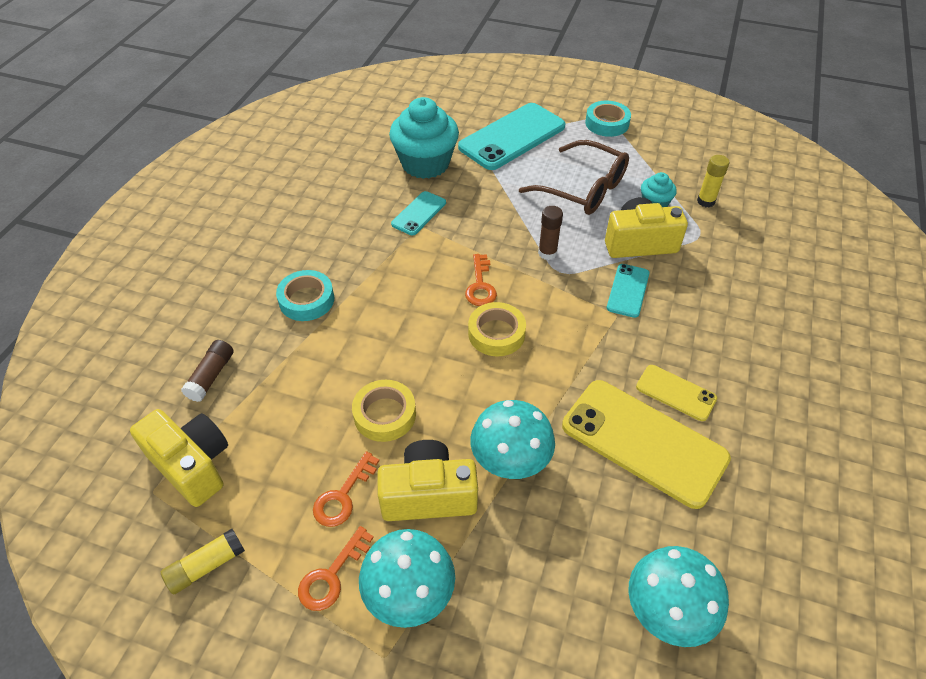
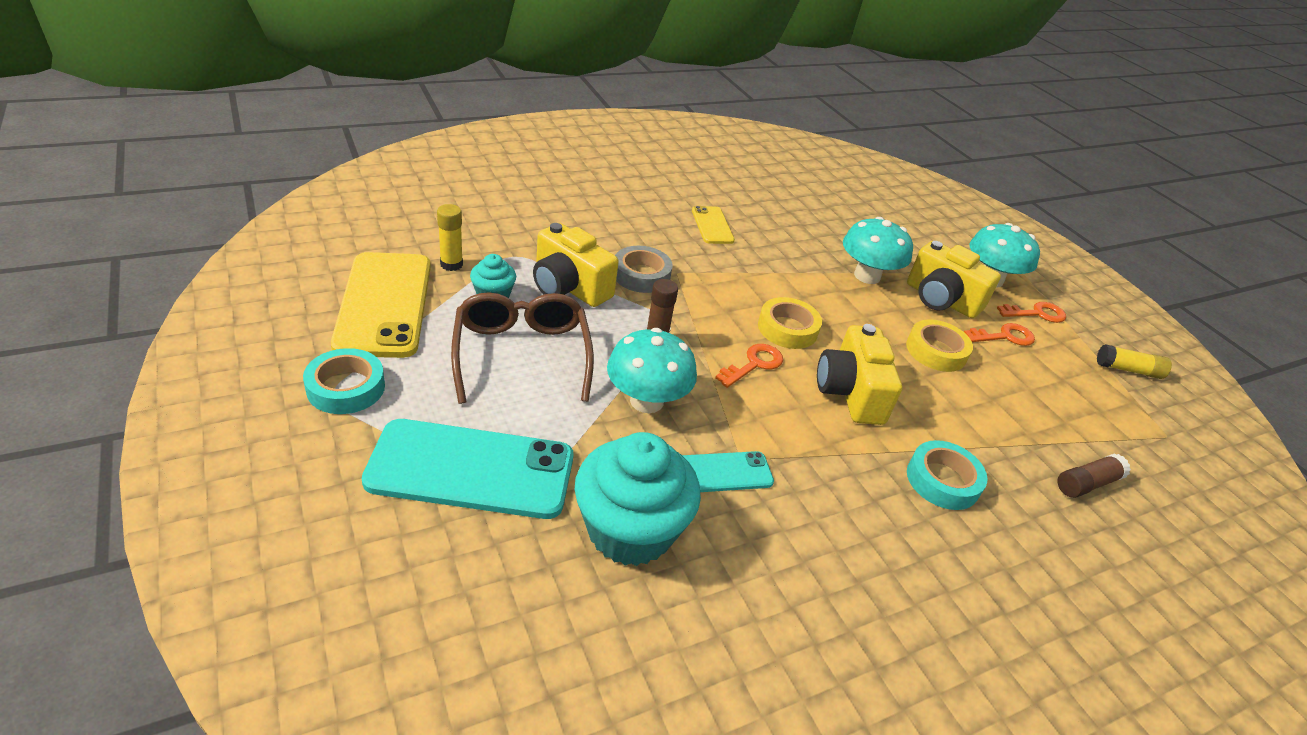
camera: 140 degrees left, 10 degrees down
(192, 465) = (1126, 429): yellow camera -> yellow camera (850, 393)
(628, 290) = (641, 275): turquoise phone -> grey tape
(643, 442) = (770, 228): yellow phone -> yellow phone (384, 304)
(667, 611) = (850, 195): turquoise mushroom -> turquoise mushroom (646, 401)

